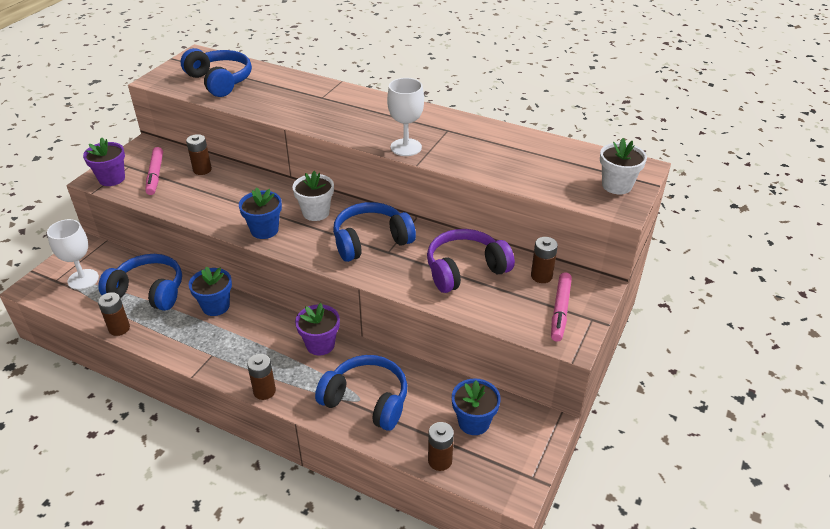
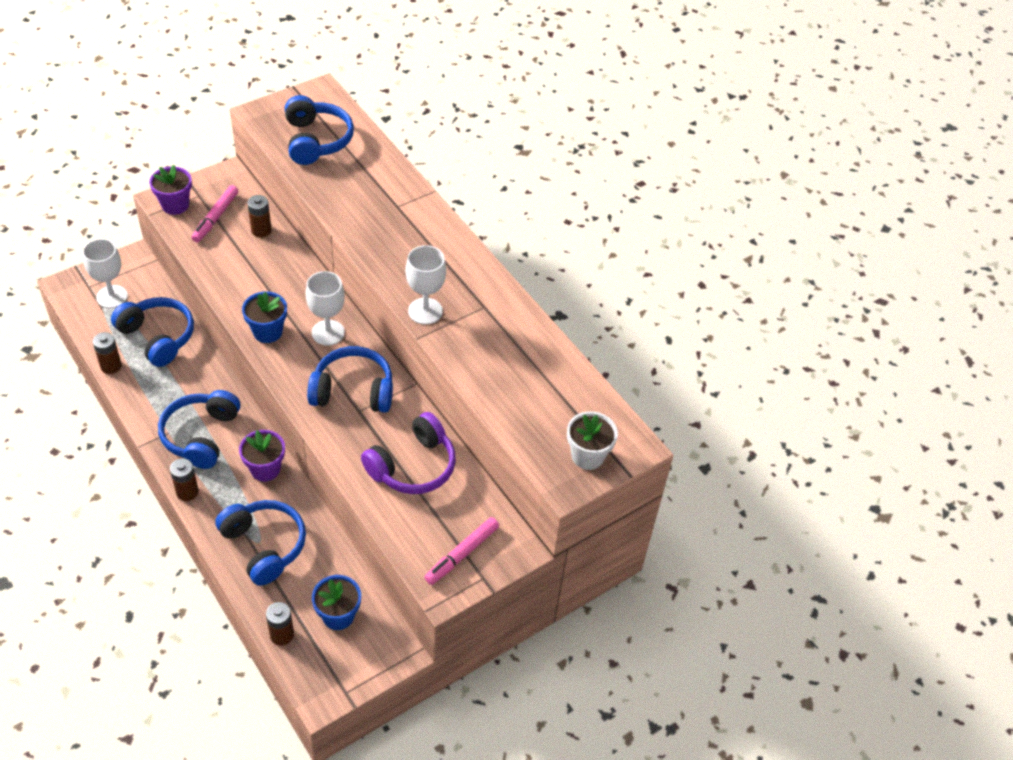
camera: 25 degrees right, 10 degrees up
(216, 306) = (204, 382): blue flower pot -> none
(244, 345) = (201, 436): none -> blue headphones
(316, 212) = (328, 333): white flower pot -> white goblet
(465, 270) = (413, 466): purple headphones -> purple headphones turned 135 degrees clockwise
(541, 276) = (478, 509): brown battery -> none

